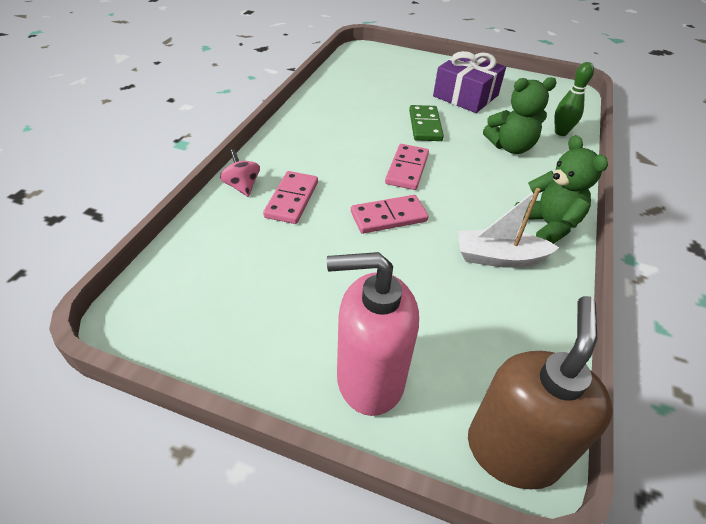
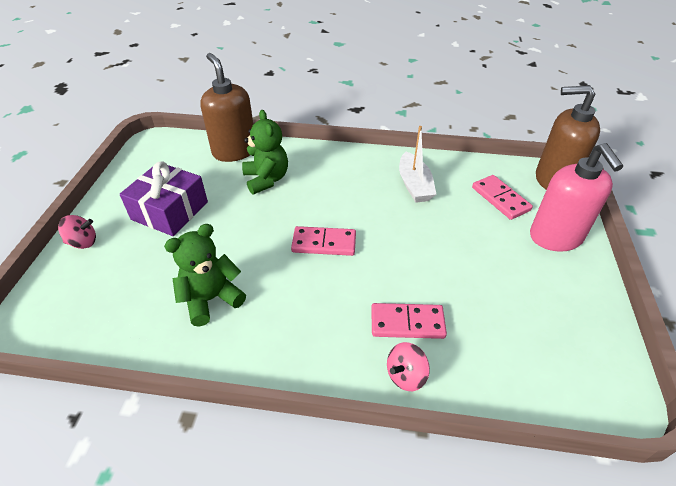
camera: 100 degrees left, 0 degrees up
(388, 217) = (399, 247): pink domino -> pink domino (500, 199)
(425, 125) = (240, 237): green domino -> none
(433, 63) = (83, 242): none -> pink spinning top
(548, 225) = (367, 162): green teddy bear -> green teddy bear (211, 299)
(560, 132) = (234, 151): green bowling pin -> brown soap dispenser

